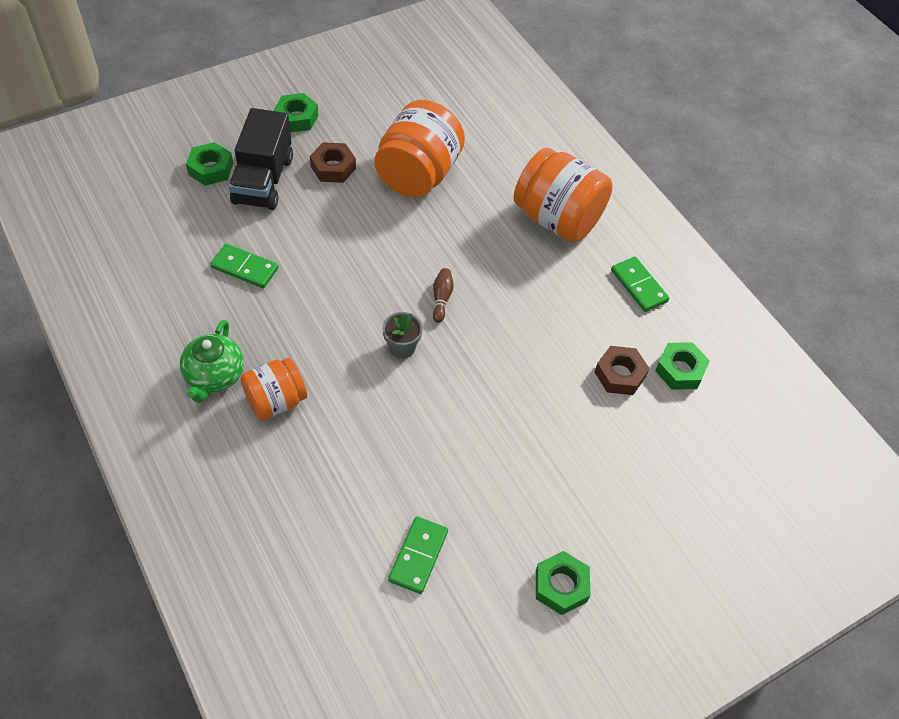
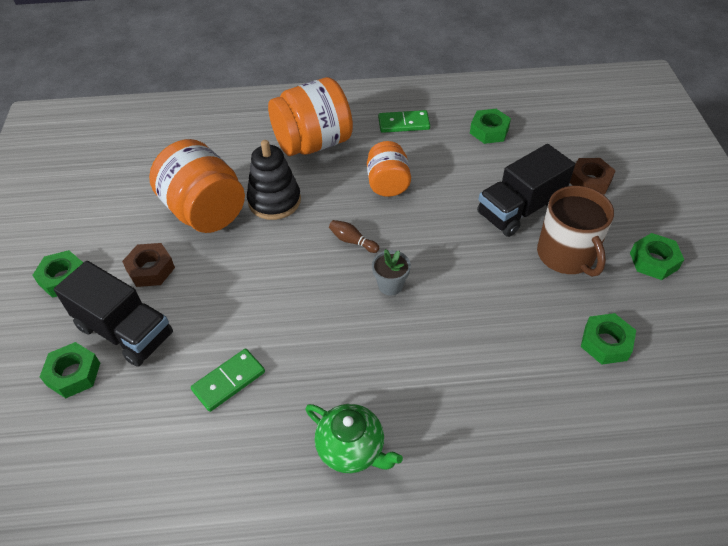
camera: 60 degrees left, 5 degrees down
(276, 401) = (406, 402): orange jar -> orange jar (387, 184)
(418, 556) = (605, 343): green domino -> green nut
(460, 219) = (274, 201): none -> black stacking toy
(522, 494) = (566, 255): none -> brown mug
(567, 432) = (519, 209): none -> black truck
(620, 374) = (479, 162): brown nut -> brown nut (589, 181)

